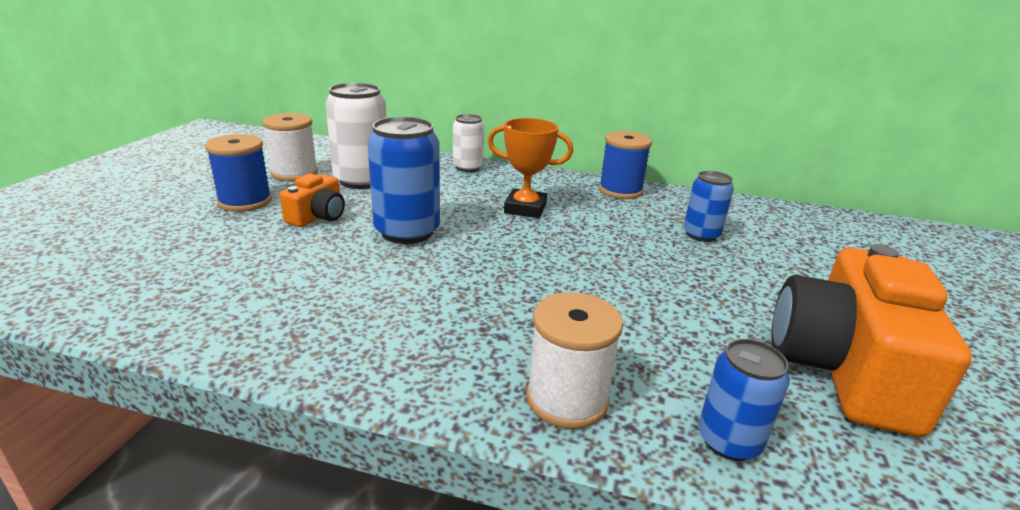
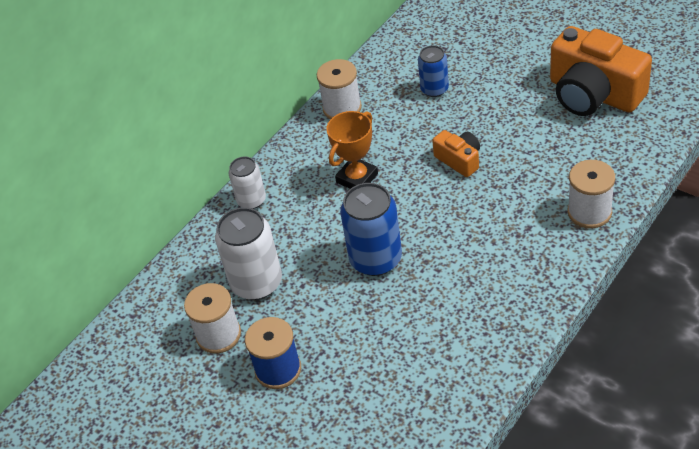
camera: 60 degrees left, 20 degrees up
(318, 216) = (327, 316): orange camera -> orange camera (459, 160)
(620, 190) = (342, 108): blue spool -> white spool
(728, 441) = (631, 161): blue can -> none

